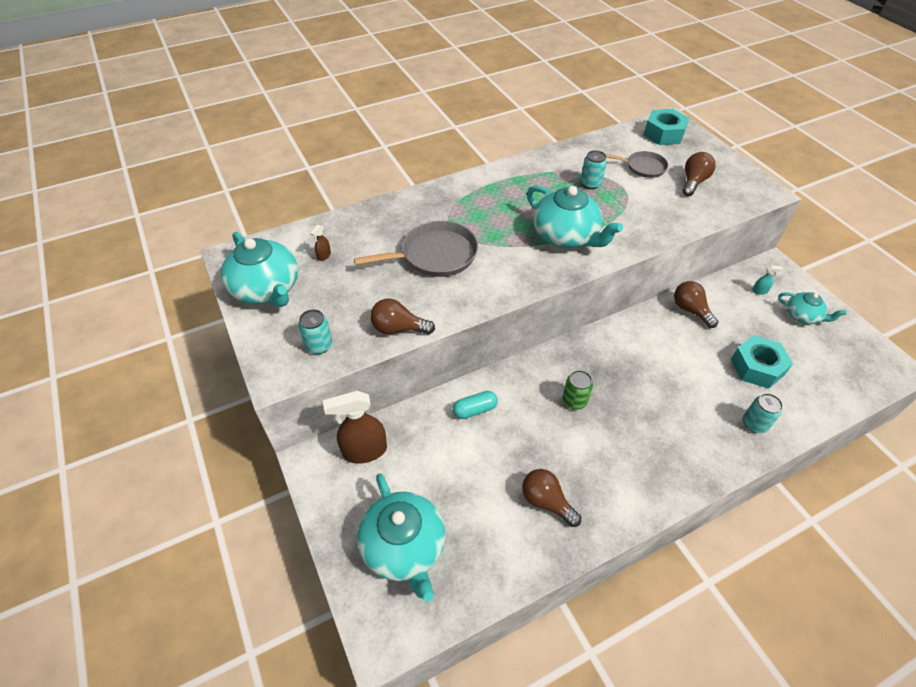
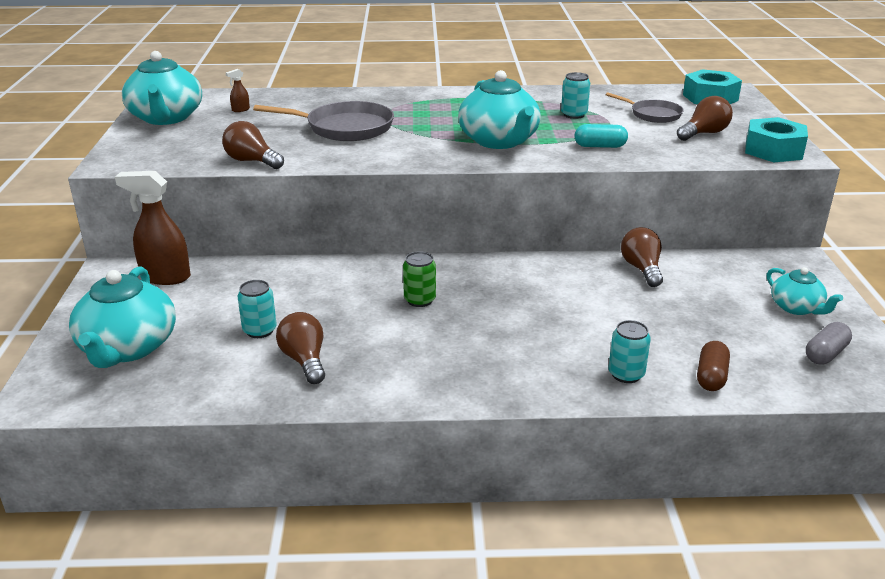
camera: 25 degrees right, 20 degrees down
(319, 345) = (168, 156): turquoise can -> turquoise can (259, 330)
(475, 410) = (304, 279): turquoise capsule -> turquoise capsule (600, 146)
(757, 367) = (682, 332): turquoise nut -> turquoise nut (773, 150)
(760, 291) = (756, 275): turquoise spray bottle -> none
(801, 405) = (711, 377): none -> brown capsule
(846, 355) = (825, 354): none -> grey capsule

